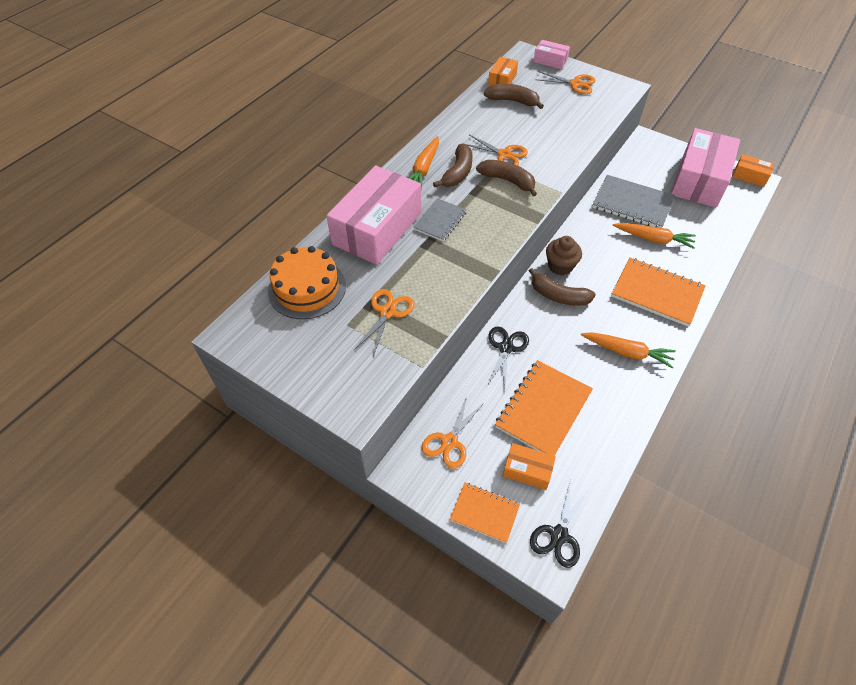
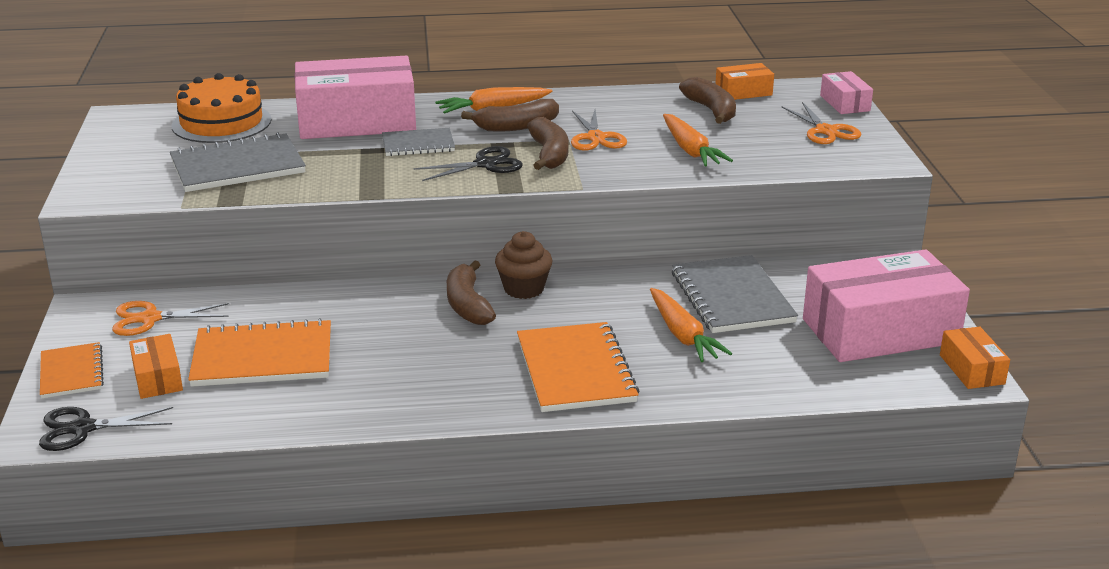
camera: 50 degrees right, 25 degrees down
(387, 312) = (238, 167): orange scissors -> grey notebook
(506, 348) = (332, 302): black scissors -> black scissors (485, 164)
(627, 352) = (430, 382): orange carrot -> orange carrot (690, 150)

